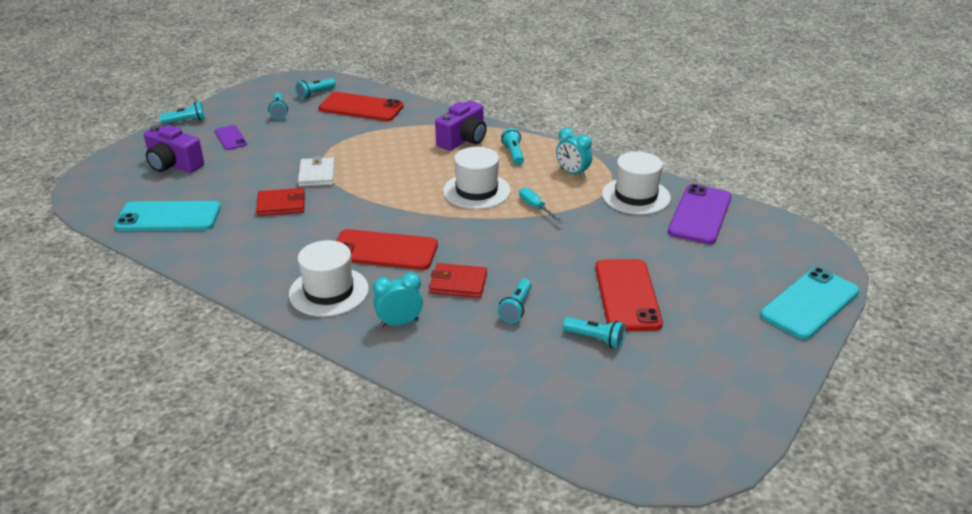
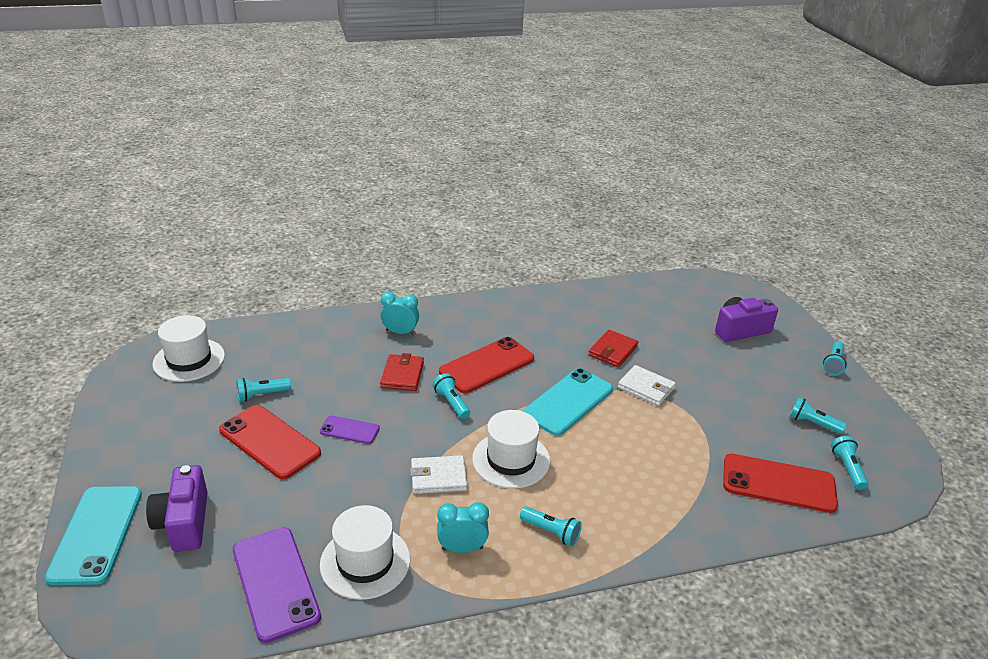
camera: 130 degrees right, 0 degrees up
(168, 217) = (650, 302): turquoise phone -> turquoise phone (568, 402)
(230, 138) = (771, 374): purple phone -> purple phone (349, 430)
(329, 291) = (471, 323): white hat -> white hat (189, 360)
(361, 107) = (778, 483): red phone -> red phone turned 45 degrees clockwise
(399, 323) = (400, 332): turquoise clock -> turquoise clock turned 105 degrees counterclockwise
(458, 283) = (402, 375): red wallet -> red wallet turned 45 degrees counterclockwise
(463, 140) = (622, 514): purple camera -> purple camera (184, 522)
(516, 308) = (341, 383): turquoise flashlight -> turquoise flashlight (451, 403)
(536, 208) = (438, 477): turquoise screwdriver -> white wallet

